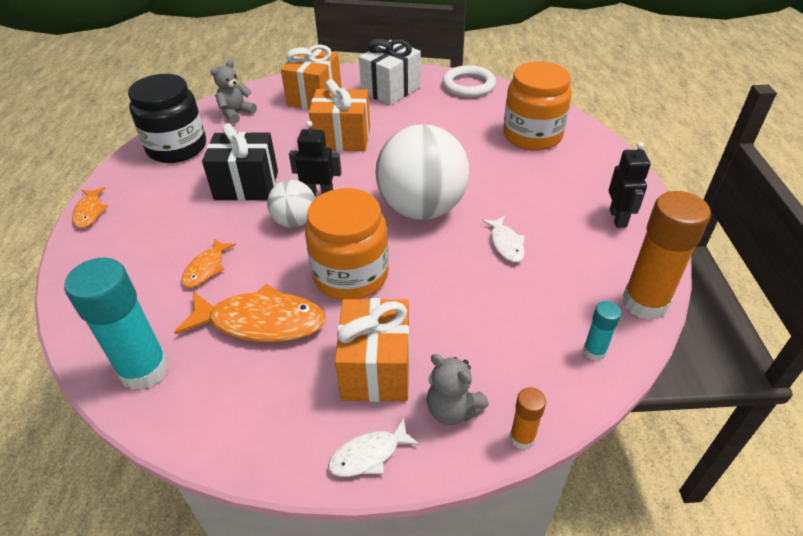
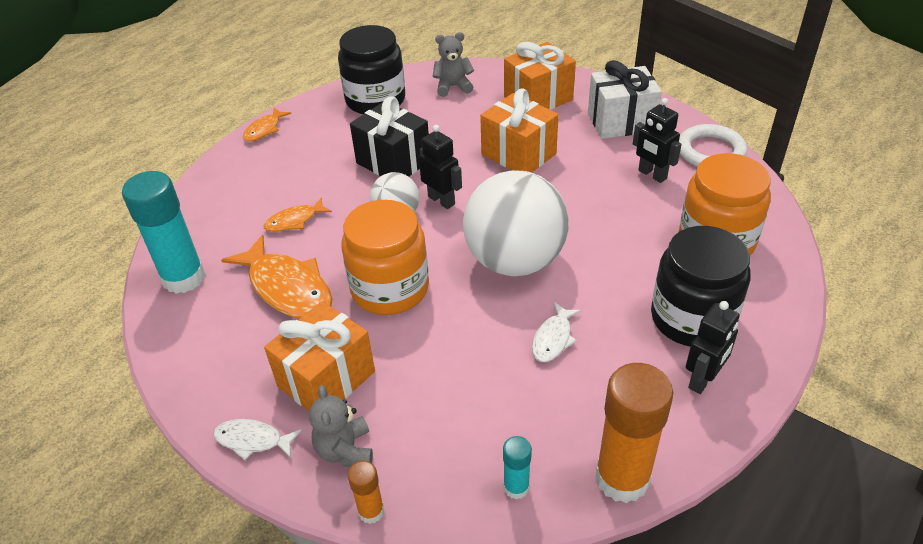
camera: 40 degrees right, 0 degrees up
(449, 113) = (652, 175): none -> black robot
(571, 186) = (692, 318): none -> black jar

